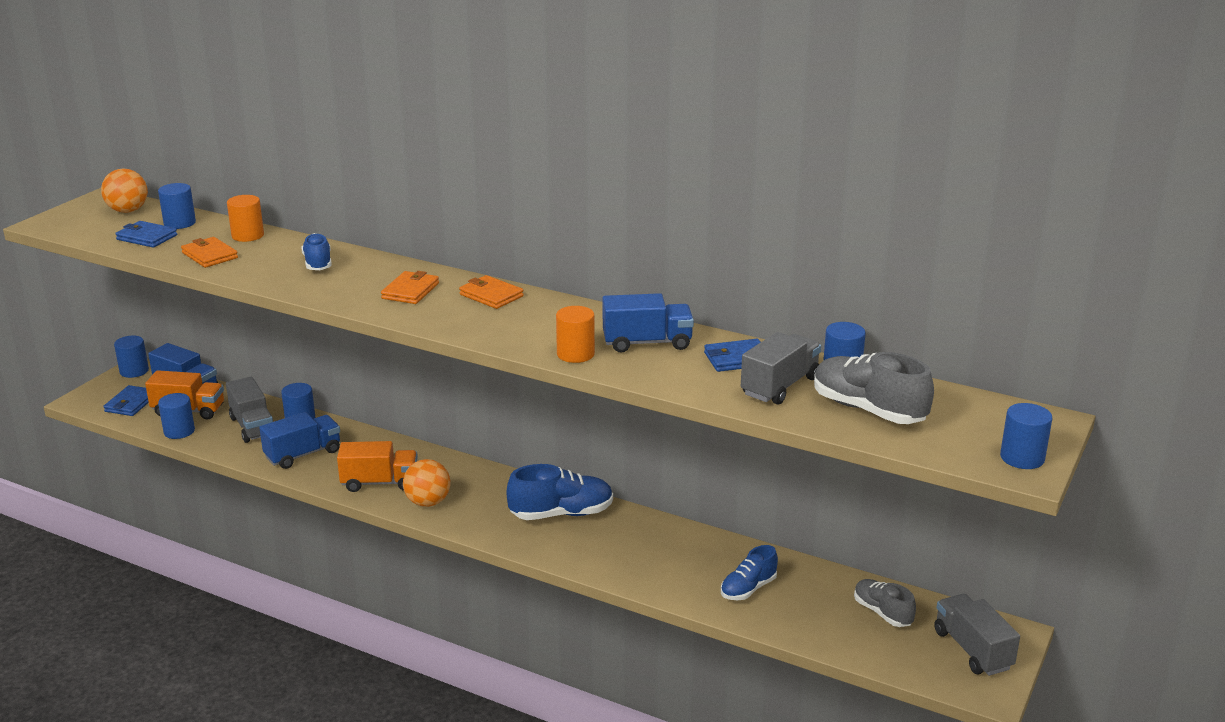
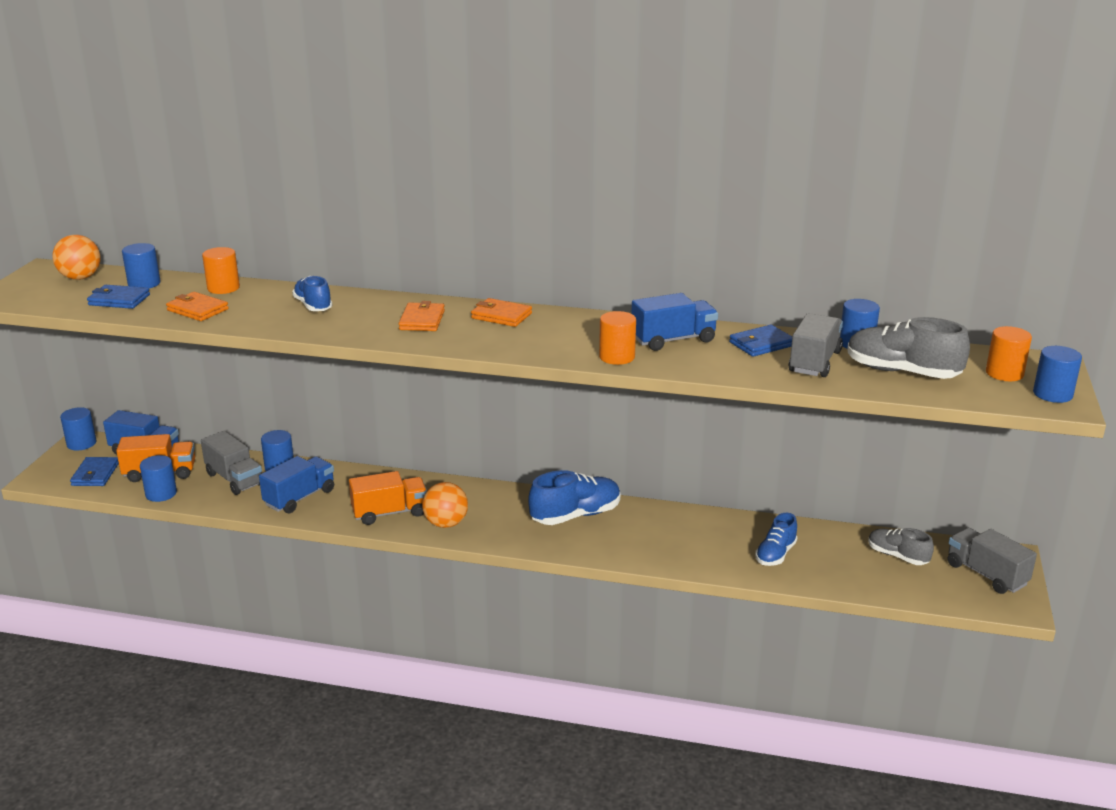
camera: 15 degrees left, 0 degrees up
(984, 426) = (1004, 373): none -> orange cylinder

